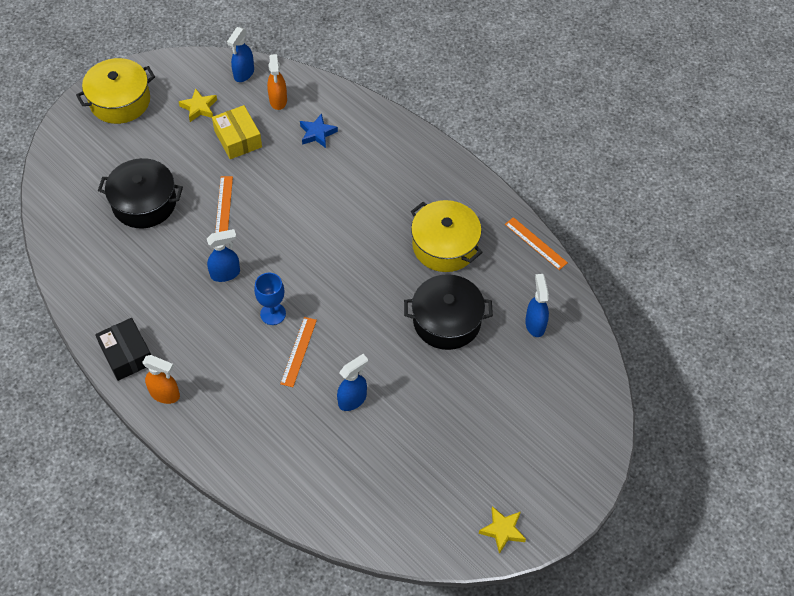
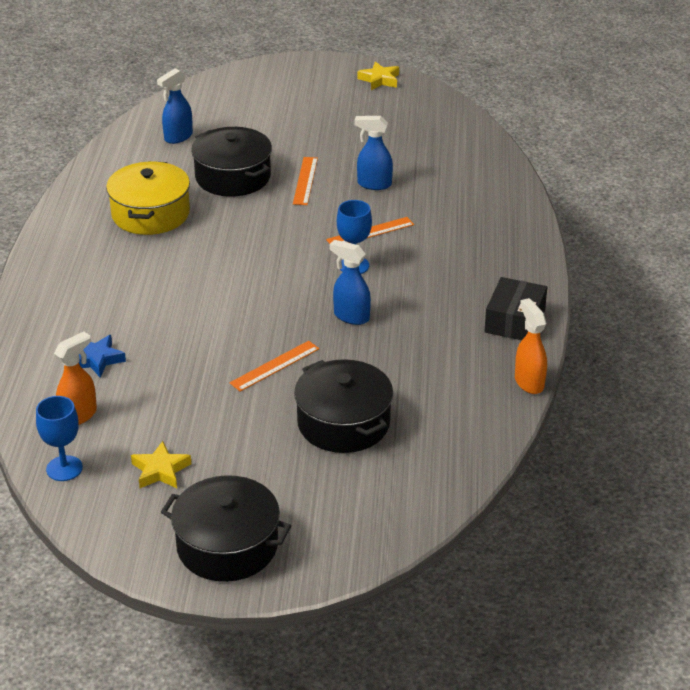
camera: 130 degrees left, 20 degrees down
(120, 101) = (227, 546): yellow pot -> black pot
(165, 394) = (514, 276): orange spray bottle -> orange spray bottle (529, 382)
(238, 139) = (172, 411): yellow box -> none
(243, 74) = (64, 468): blue spray bottle -> blue goblet
(535, 243) = (87, 171): orange ruler -> orange ruler (305, 181)

